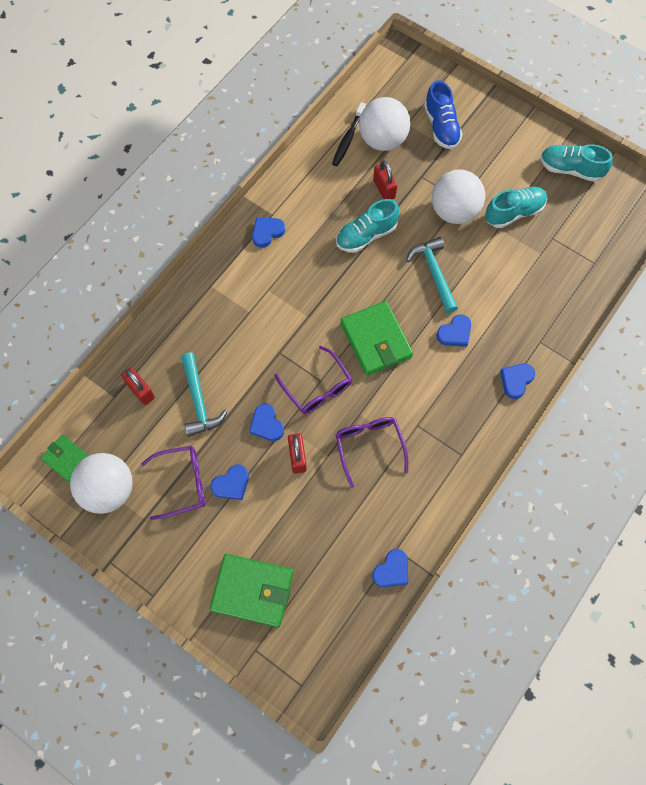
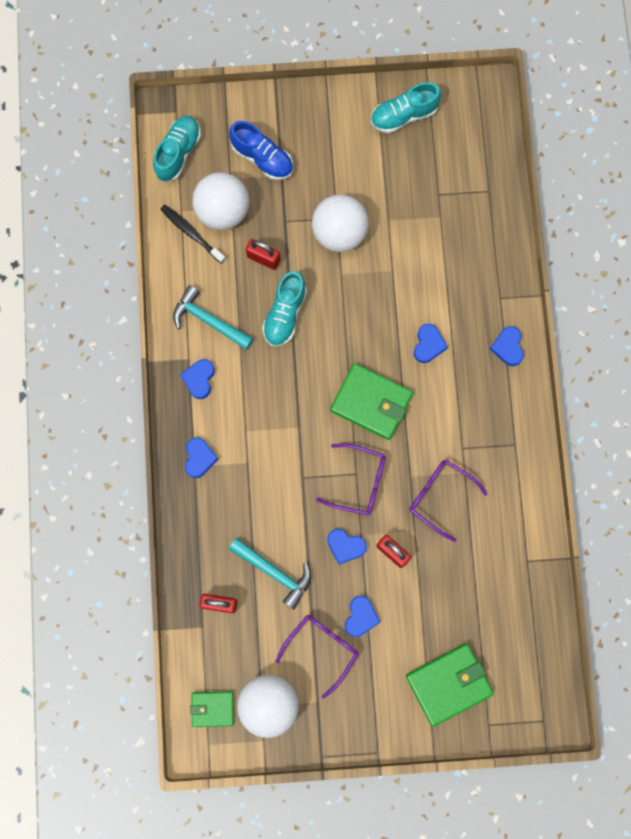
camera: 40 degrees left, 10 degrees up
(348, 138) = (191, 233): black toothbrush -> black toothbrush turned 150 degrees clockwise
(392, 570) = (537, 580): blue heart -> blue heart (199, 458)
(434, 273) = (368, 304): turquoise hammer -> turquoise hammer (208, 320)
(514, 213) = (389, 195): turquoise shoe -> turquoise shoe (178, 153)

